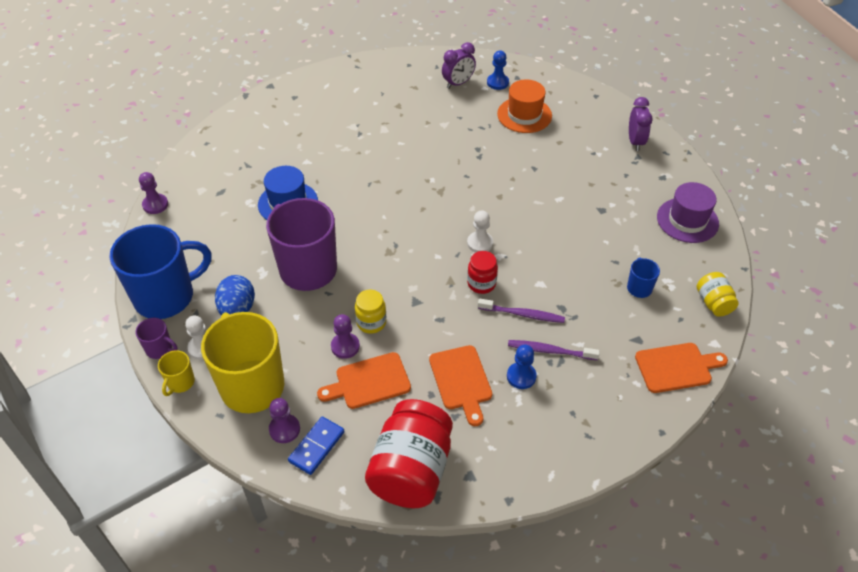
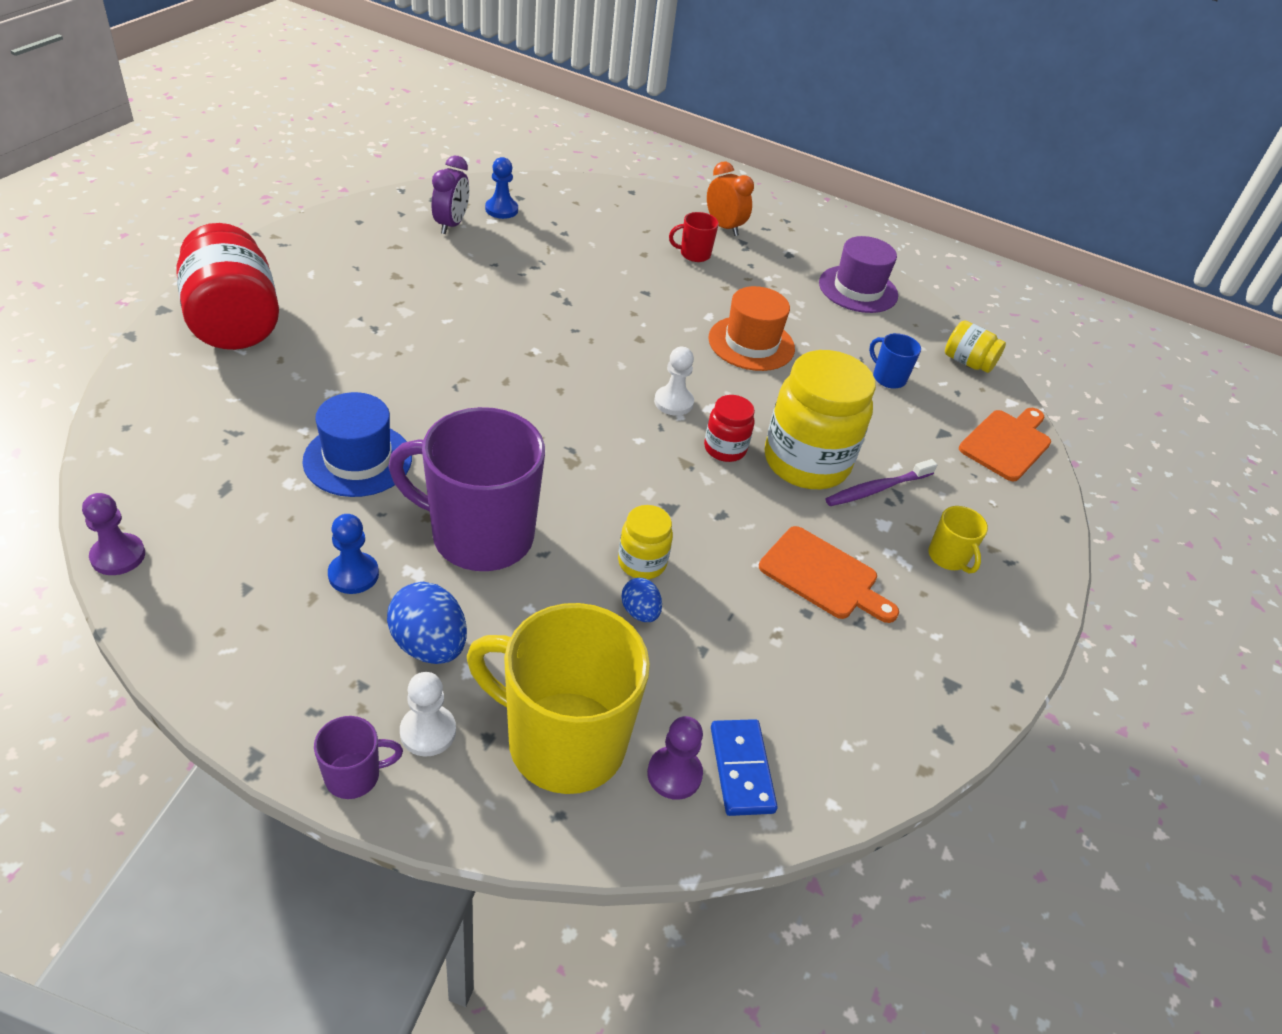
camera: 45 degrees left, 5 degrees down
(166, 296) = (284, 688): blue mug -> none
(180, 383) = (444, 807): yellow mug -> yellow mug (948, 557)
(345, 346) = (640, 612): purple pawn -> blue egg
(369, 382) = (718, 640): orange cutting board -> none
(411, 470) = (884, 722): red jar -> red jar (234, 322)
(521, 376) = (879, 534): blue pawn -> blue pawn (353, 574)
(522, 314) = (806, 462): purple toothbrush -> yellow jar
(524, 115) = (572, 236): orange hat -> orange hat (751, 343)
(593, 154) = (694, 254): none -> red mug
(635, 142) = (724, 227): purple clock -> orange clock

